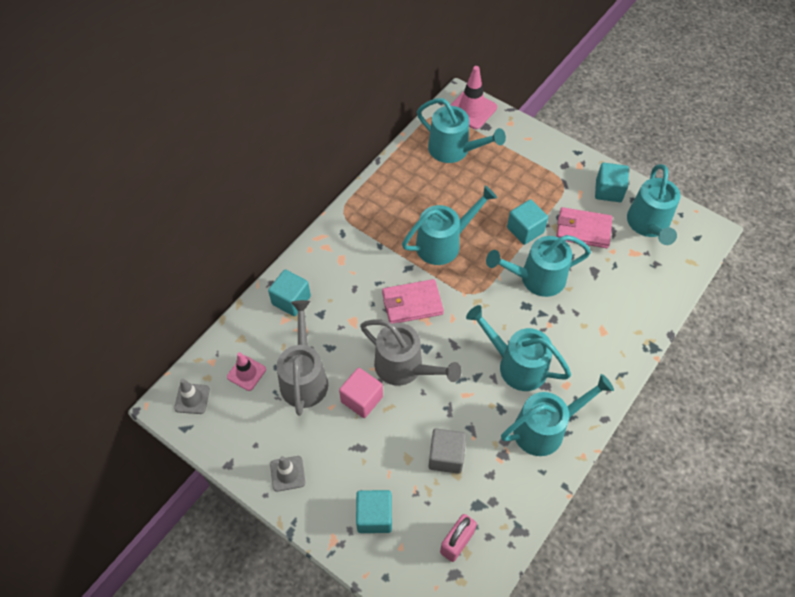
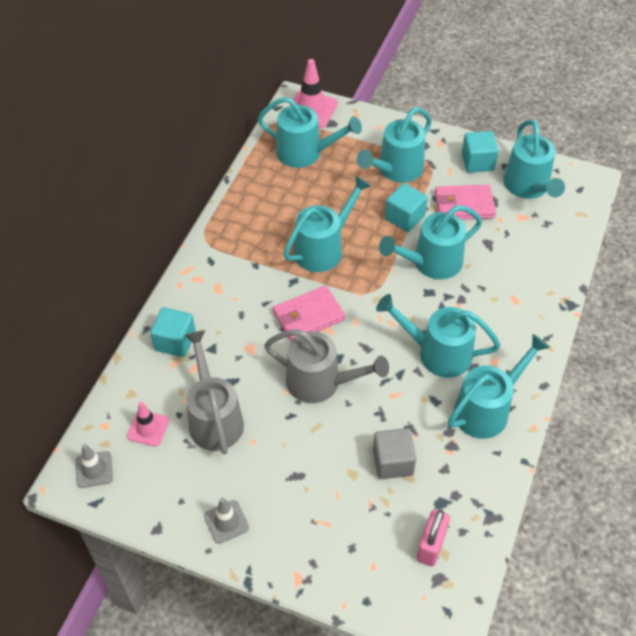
camera: 15 degrees left, 5 degrees down
(362, 399) = (284, 425): pink cube -> none
(374, 516) = (335, 542): turquoise cube -> none
(530, 183) = (396, 170): none -> turquoise watering can

